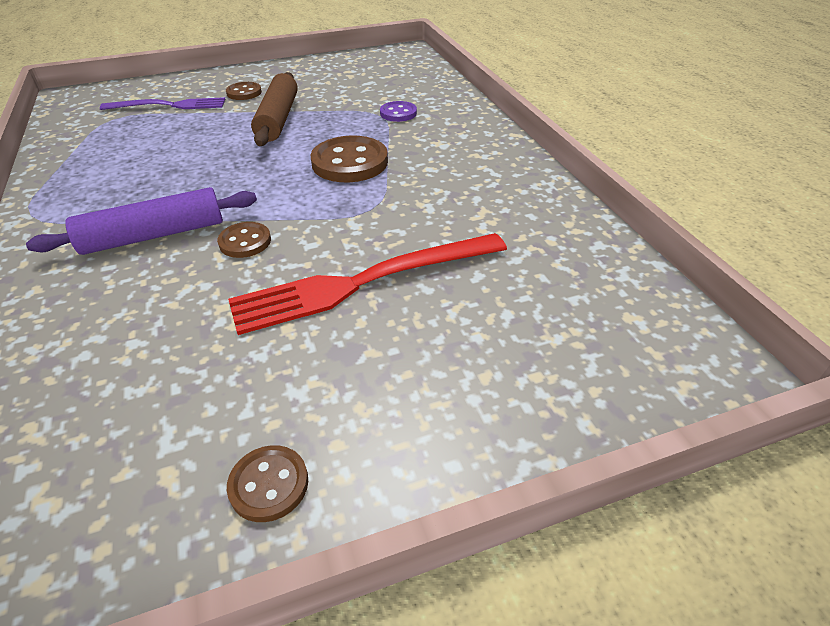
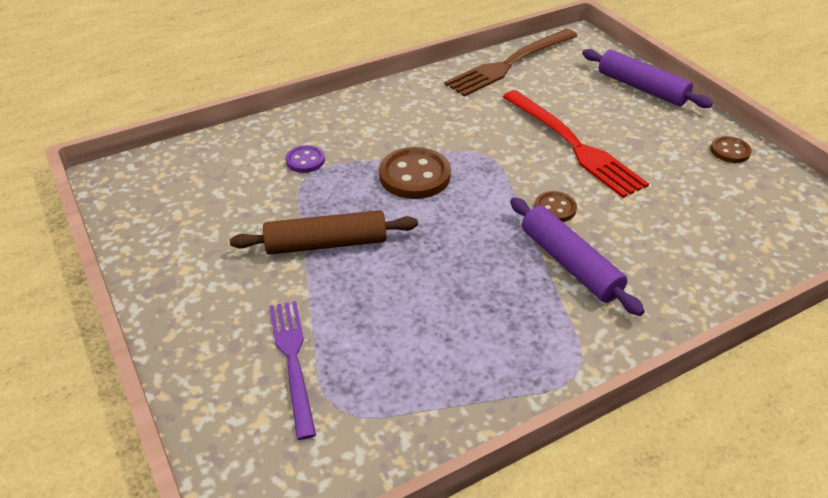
camera: 100 degrees left, 0 degrees up
(244, 93) = (248, 295): brown button -> none
(517, 412) = (642, 88): none -> purple rolling pin
(599, 261) = (510, 63): none -> brown fork

